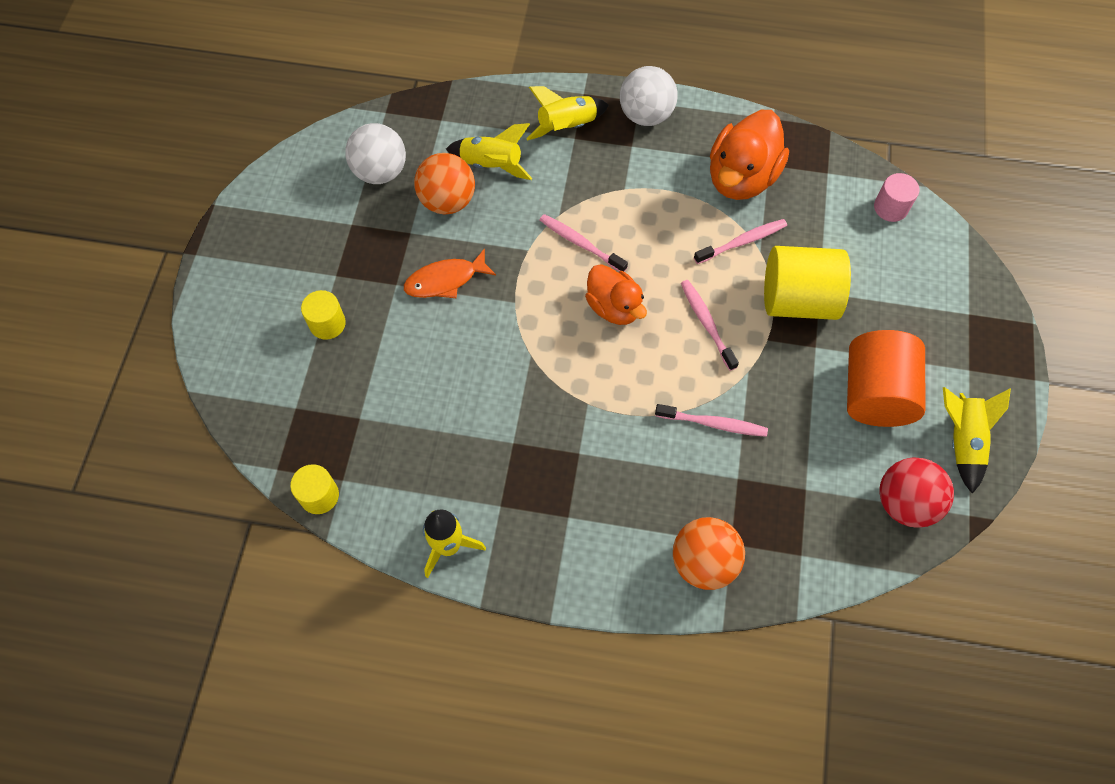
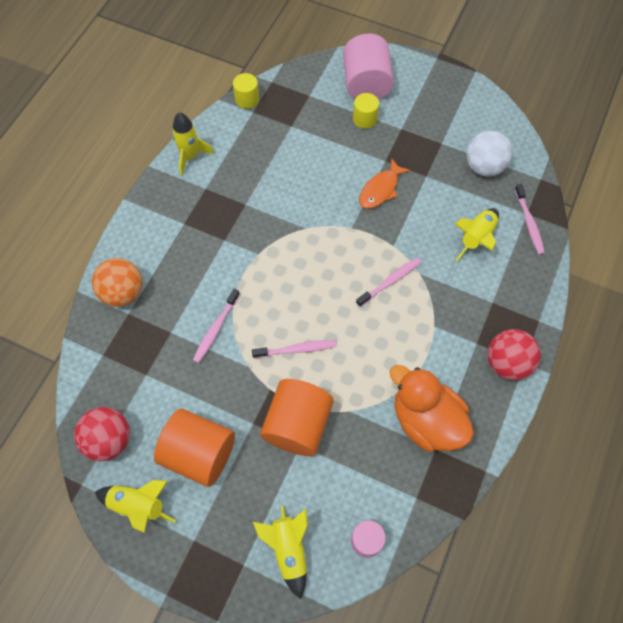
camera: 105 degrees right, 0 degrees up
(261, 335) = (366, 84): none -> pink cylinder
(445, 280) = (380, 189): orange fish -> orange fish turned 135 degrees counterclockwise
(447, 201) = (448, 203): orange ball -> none
(567, 126) = (505, 299): yellow rocket -> yellow rocket (288, 549)
(614, 307) = (329, 290): orange duck -> none
(646, 115) = (507, 363): white ball -> red ball
(742, 242) = (362, 400): pink toothbrush -> pink toothbrush (529, 223)
(798, 300) = (297, 425): yellow cylinder -> orange cylinder

